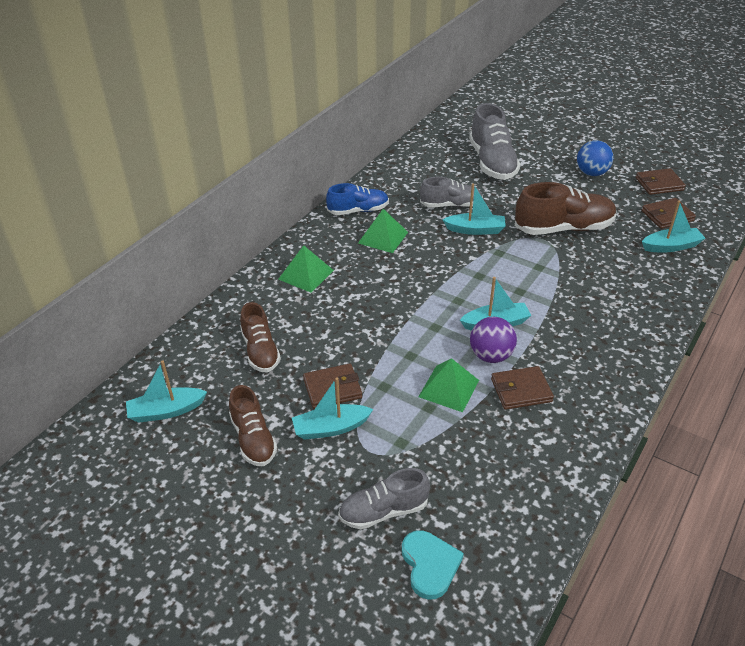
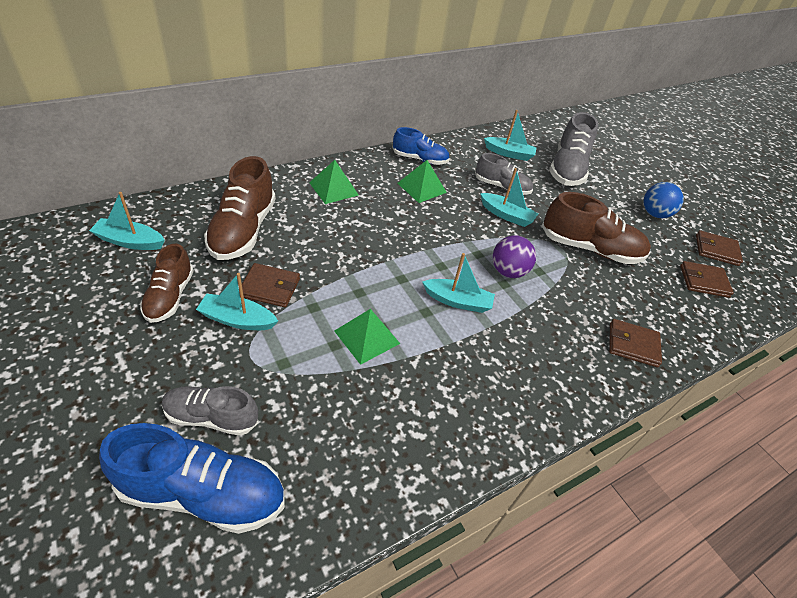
camera: 20 degrees right, 5 degrees up
(260, 351) = (243, 230): brown shoe -> brown shoe, size x1.60
(430, 565) = (203, 493): turquoise heart -> blue shoe
(491, 356) = (429, 327): purple ball -> purple ball (508, 271)
(521, 390) = (431, 372): brown wallet -> brown wallet (632, 345)
(671, 246) = (687, 311): turquoise boat -> turquoise boat (509, 154)

